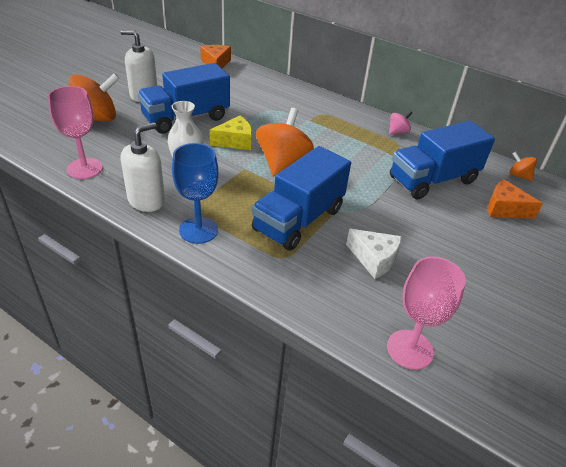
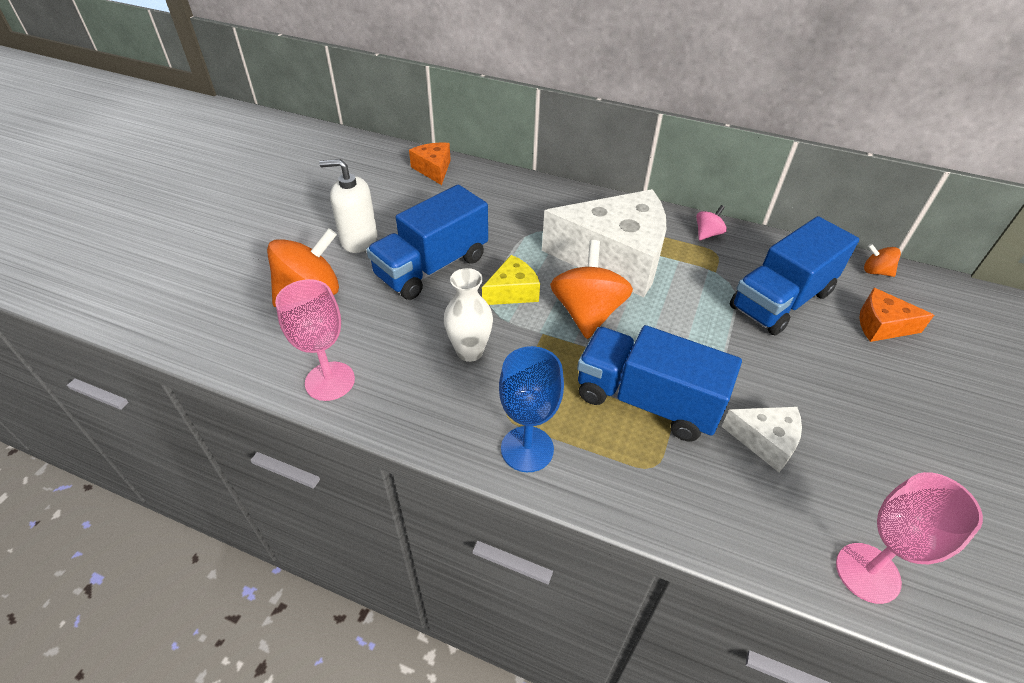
camera: 10 degrees left, 5 degrees up
(146, 200) = (437, 416): white soap dispenser -> none
(298, 219) = (647, 401): blue truck -> blue truck turned 90 degrees clockwise
(320, 134) = (614, 258): none -> white cheese

